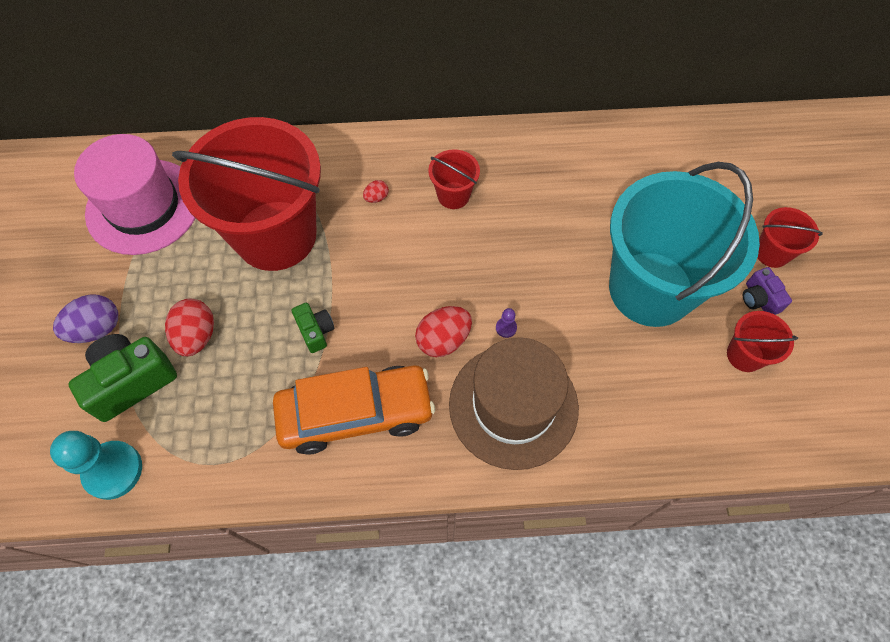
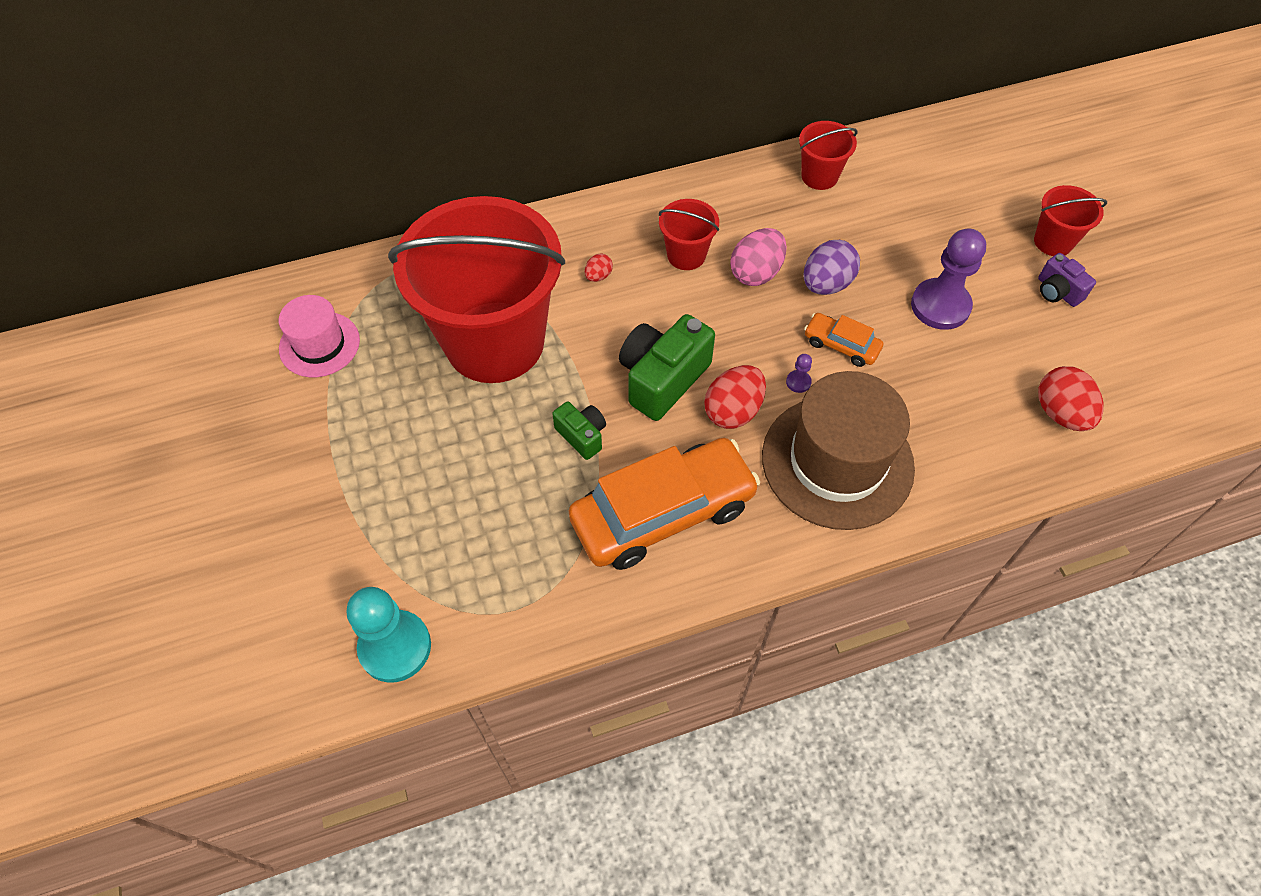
camera: 15 degrees left, 5 degrees down
(97, 329) = (314, 494): purple egg -> purple egg (826, 284)
(131, 382) = (380, 543): green camera -> green camera (662, 379)
(143, 206) = (319, 344): pink hat -> pink hat, size x0.57
(197, 336) = (441, 473): red egg -> red egg (1060, 413)
(505, 223) = (756, 273): none -> pink egg
(553, 304) = (841, 345): none -> orange car
(651, 288) = (940, 306): turquoise bucket -> purple pawn
(745, 355) = (1064, 351): red bucket -> red bucket (819, 176)

